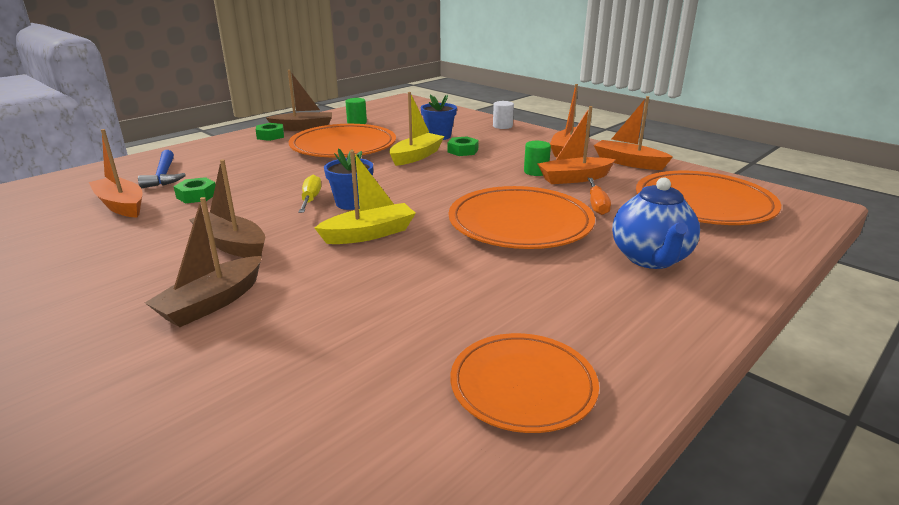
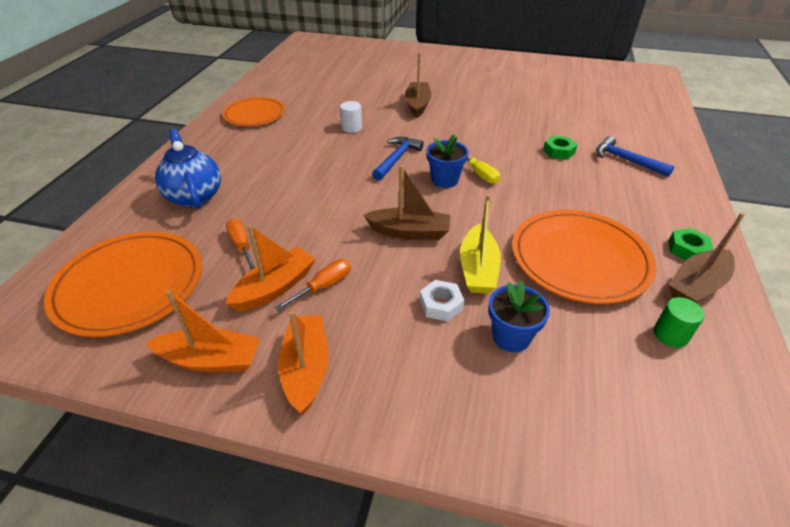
camera: 150 degrees right, 15 degrees up
(121, 205) = (581, 130): orange boat -> none
(232, 245) = (462, 129): brown boat -> brown boat (409, 232)
(369, 234) = (396, 159): yellow boat -> blue hammer
(462, 151) = (441, 305): green nut -> white nut
(502, 126) = (457, 432): white cylinder -> white cylinder (351, 128)
(520, 223) = (300, 200): orange plate -> none
(536, 172) = (323, 286): green cylinder -> orange screwdriver

